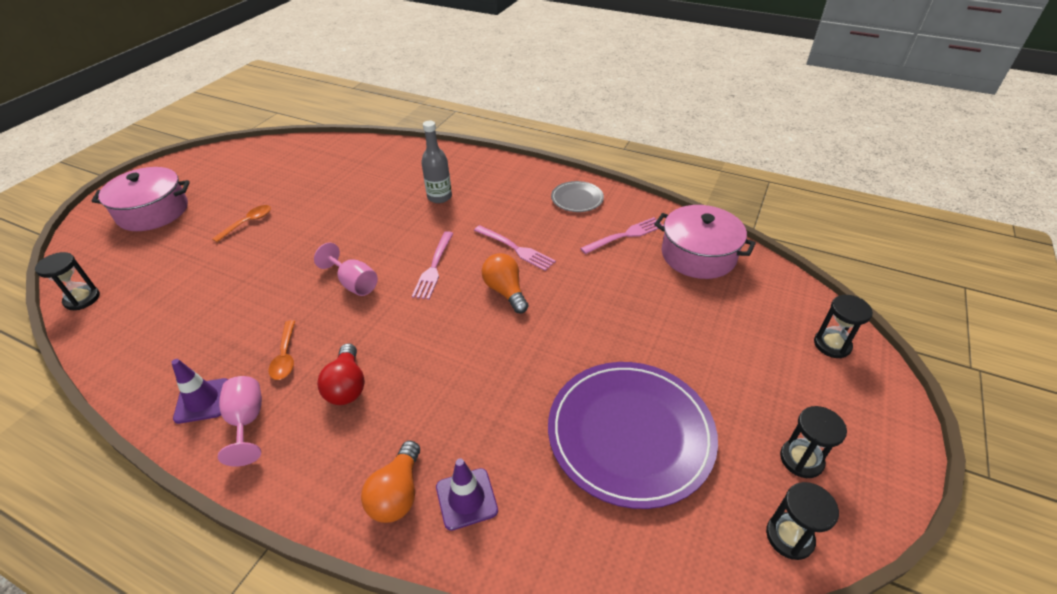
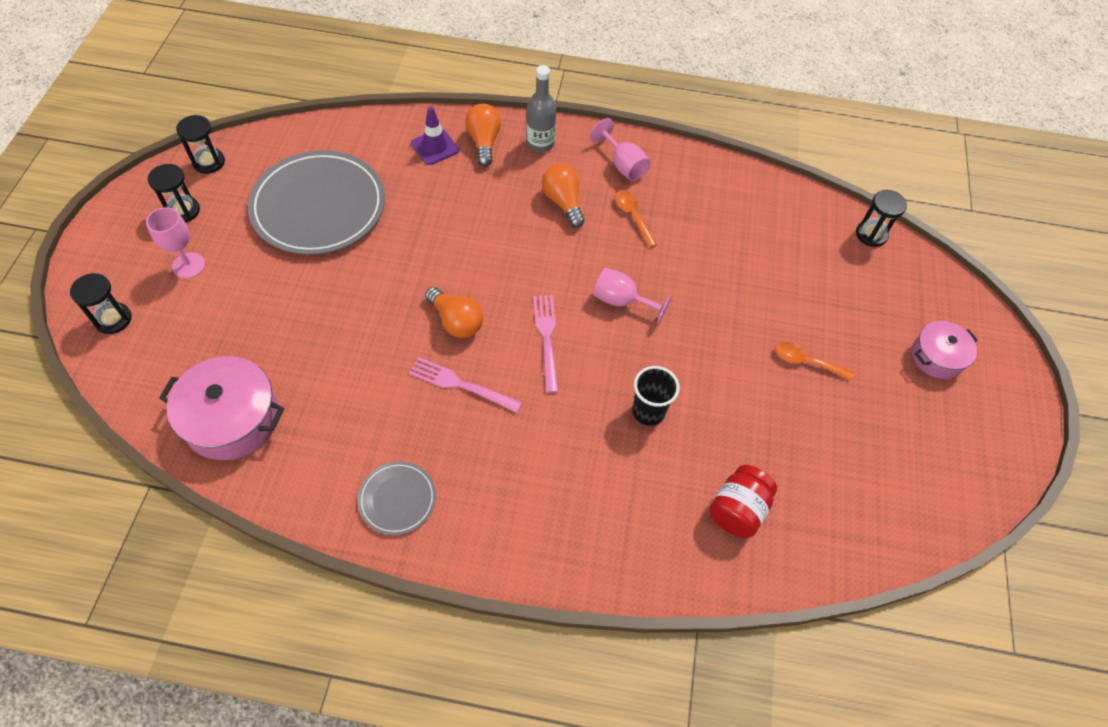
camera: 160 degrees right, 15 degrees up
(153, 212) = (937, 357): pink pot -> pink pot, size x0.62
(202, 401) = (670, 172): purple traffic cone -> none
(248, 223) = (806, 362): orange spoon -> orange spoon turned 90 degrees clockwise
(347, 386) = (563, 202): red light bulb -> orange light bulb
(367, 166) = (737, 510): none -> red jar
(386, 214) = (648, 411): none -> black cup
(439, 197) = (594, 461): grey bottle -> grey bottle (540, 143)
(625, 235) = (325, 436): pink fork -> none
(630, 434) = (318, 206): purple plate -> grey plate
(772, 387) = (188, 265): none -> pink goblet

